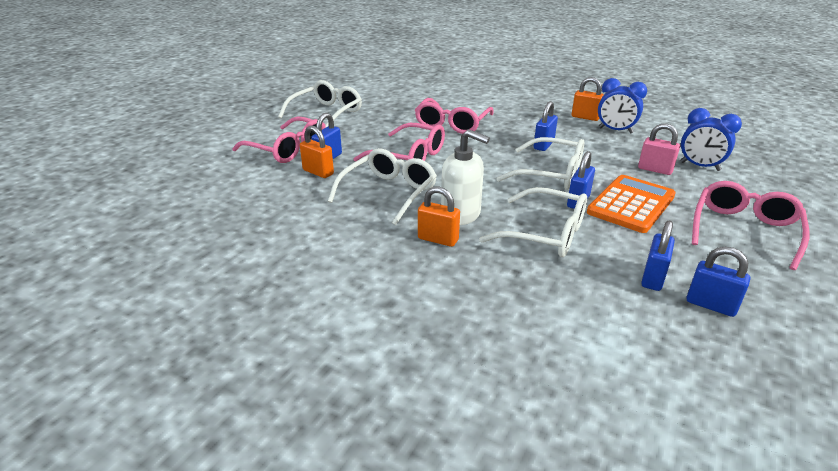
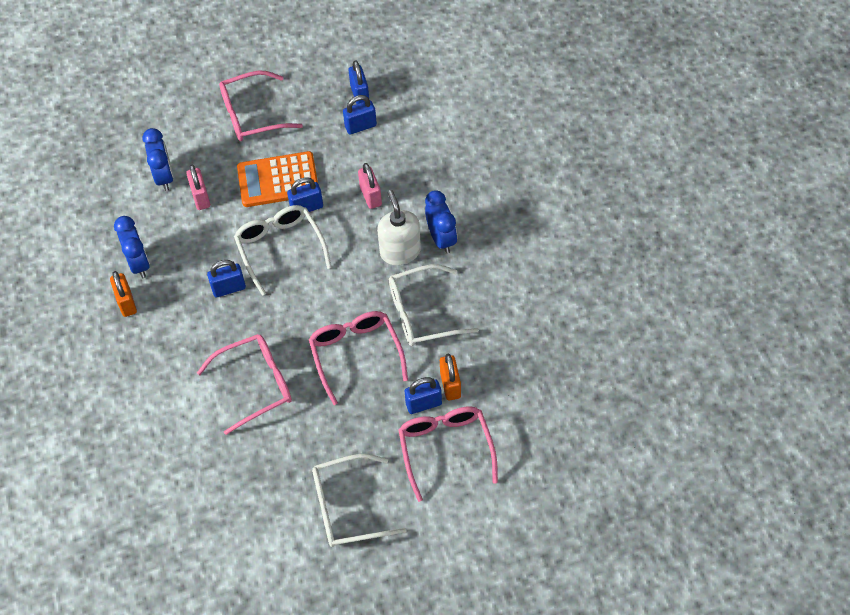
camera: 135 degrees left, 25 degrees up
(438, 239) = (441, 239): orange padlock -> blue clock
(545, 234) = (370, 196): white glasses -> pink padlock

